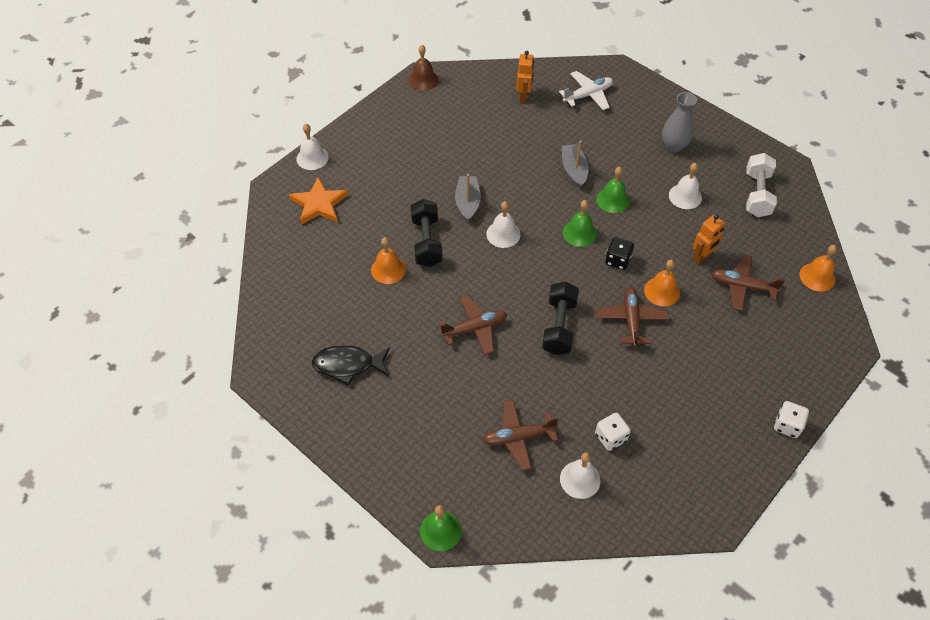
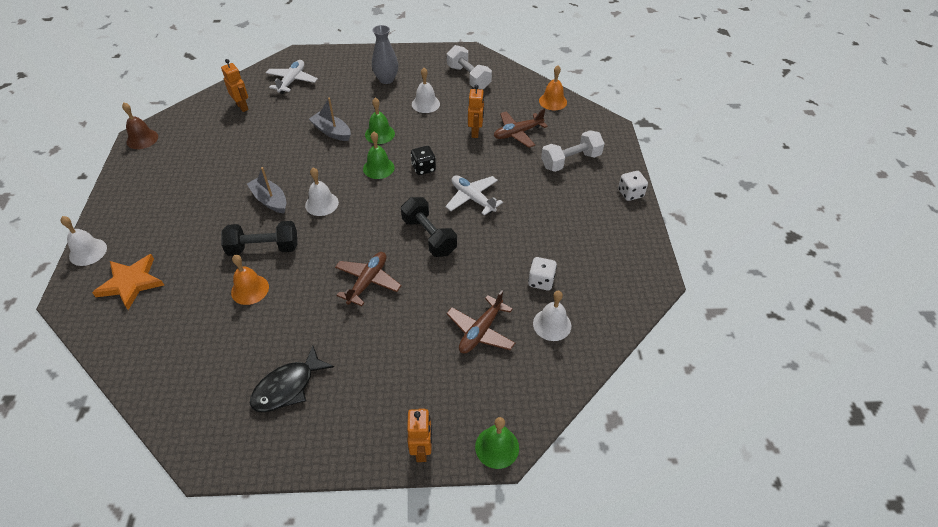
camera: 45 degrees left, 5 degrees down
(390, 486) = (422, 450): none -> orange robot
(426, 242) = (263, 248): black dumbbell -> black dumbbell turned 45 degrees counterclockwise
(631, 320) = (472, 198): brown plane -> white plane
(661, 291) = (473, 168): orange bell -> none
(764, 351) = (570, 161): none -> white dumbbell

